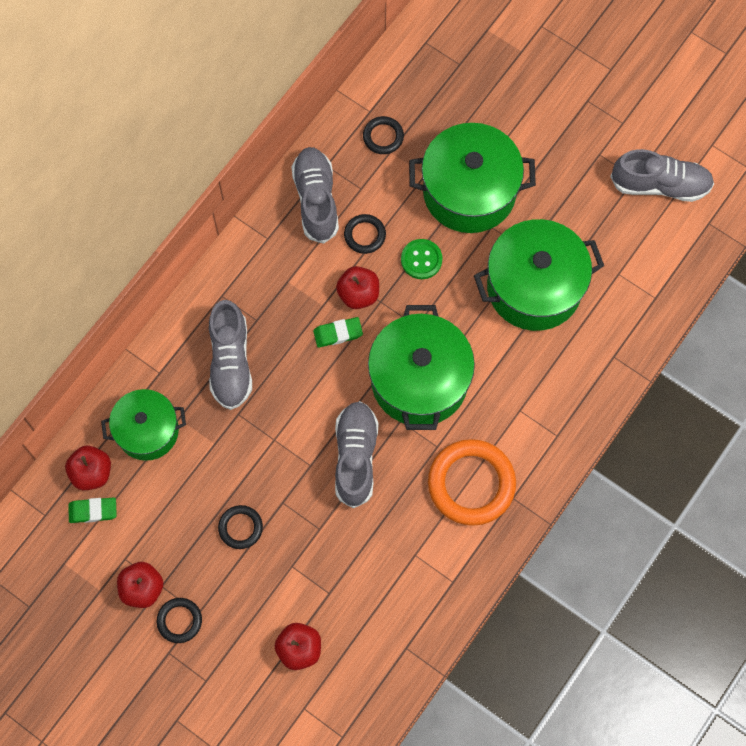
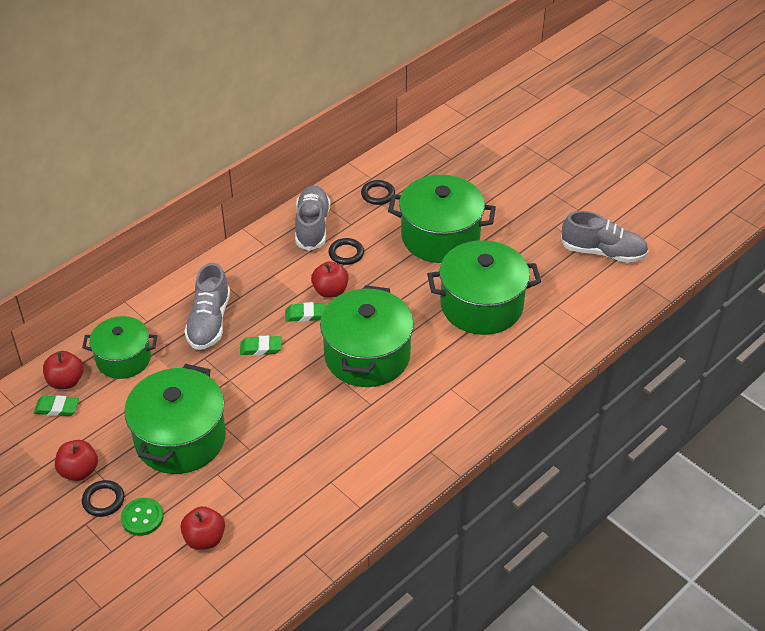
camera: 10 degrees right, 25 degrees down
(240, 528) = (180, 438): black ring -> green pot
(298, 389) = (261, 348): none -> green eraser
(355, 457) = (297, 402): grey shoe -> none
(421, 260) = (389, 275): green button -> green button (142, 518)
(471, 484) = (395, 435): orange ring -> none

